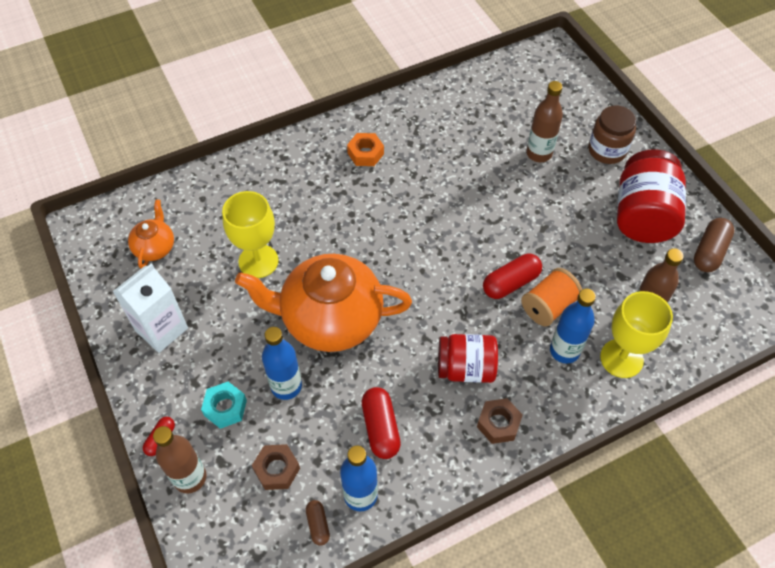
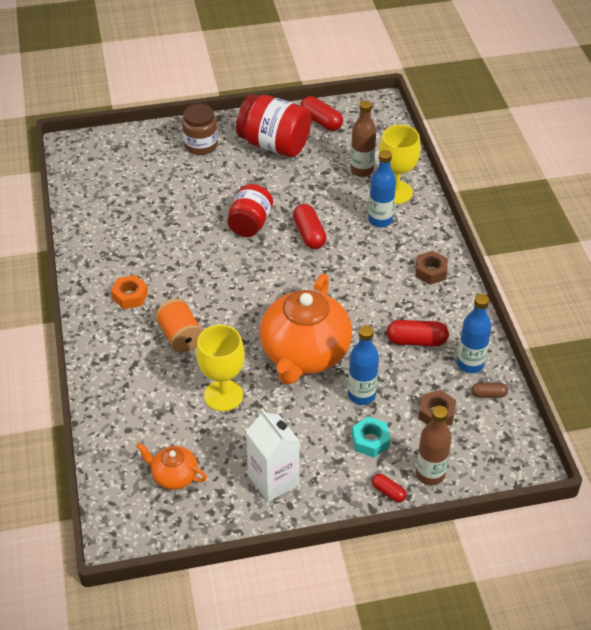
camera: 75 degrees left, 10 degrees down
(465, 368) = (378, 279): red jar -> red jar (250, 224)
(539, 153) = (185, 184): brown bottle -> none
(548, 306) = (338, 219): orange spool -> orange spool (181, 337)
(709, 252) = (321, 121): brown capsule -> red capsule

